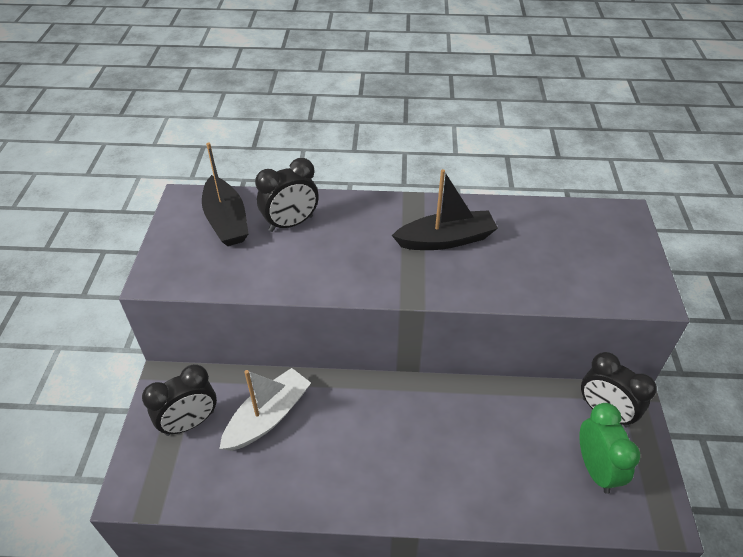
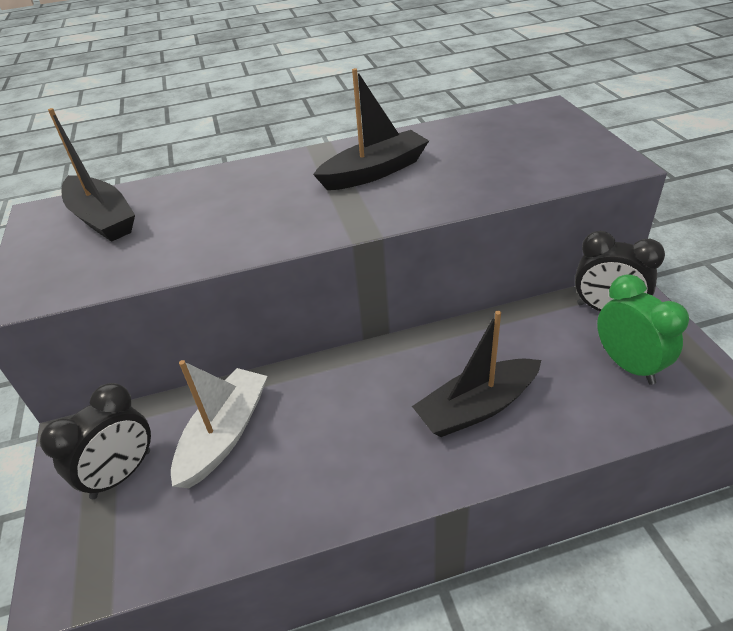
camera: 15 degrees left, 5 degrees down
(291, 224) = (186, 202): black clock -> none
(458, 462) = (477, 407): none -> black boat

